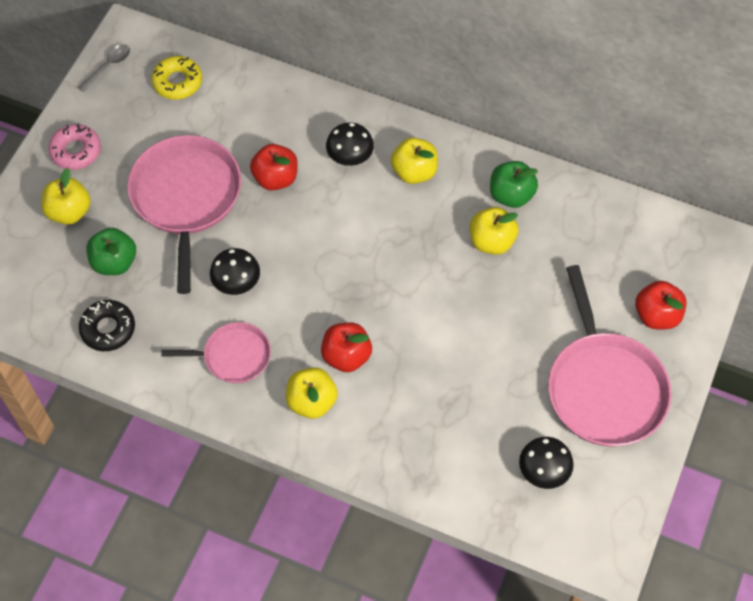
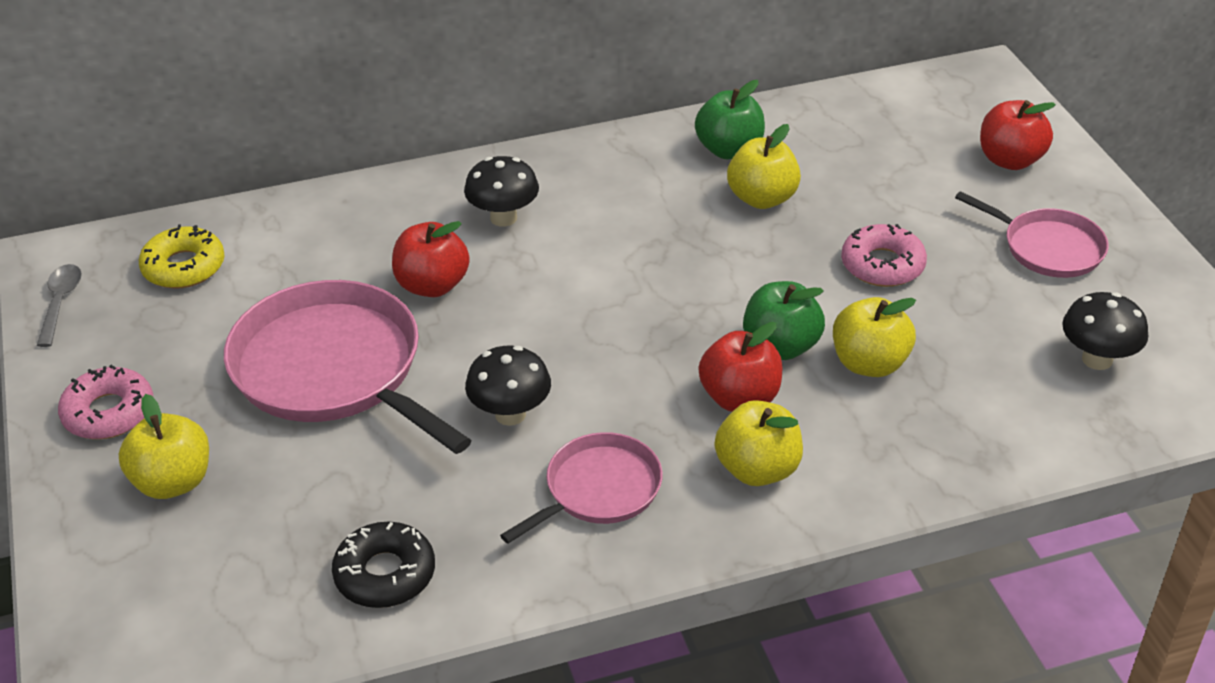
camera: 40 degrees left, 20 degrees down
(114, 262) = (308, 495): green apple -> green apple (781, 346)
(414, 172) = (596, 189): yellow apple -> yellow apple (869, 363)
(504, 331) = (882, 265): none -> pink donut
(604, 387) = (1048, 248): pink pan -> pink pan, size x0.56

